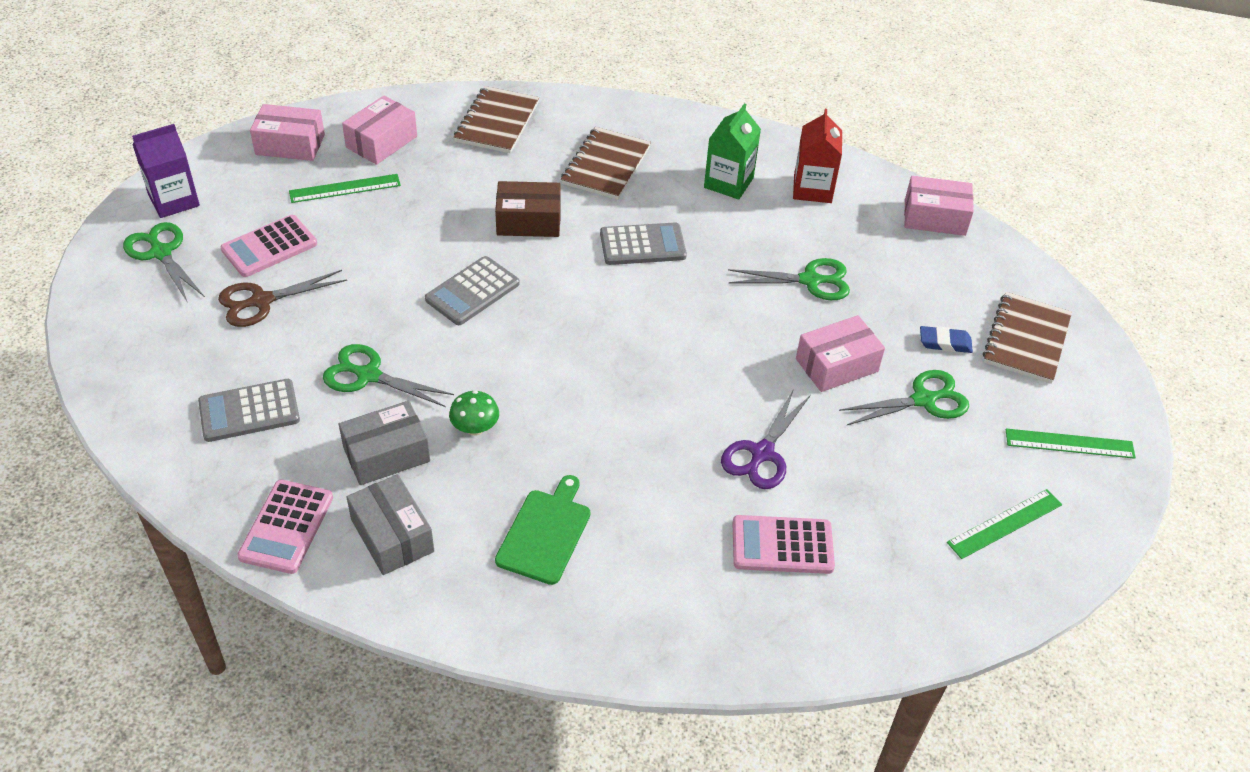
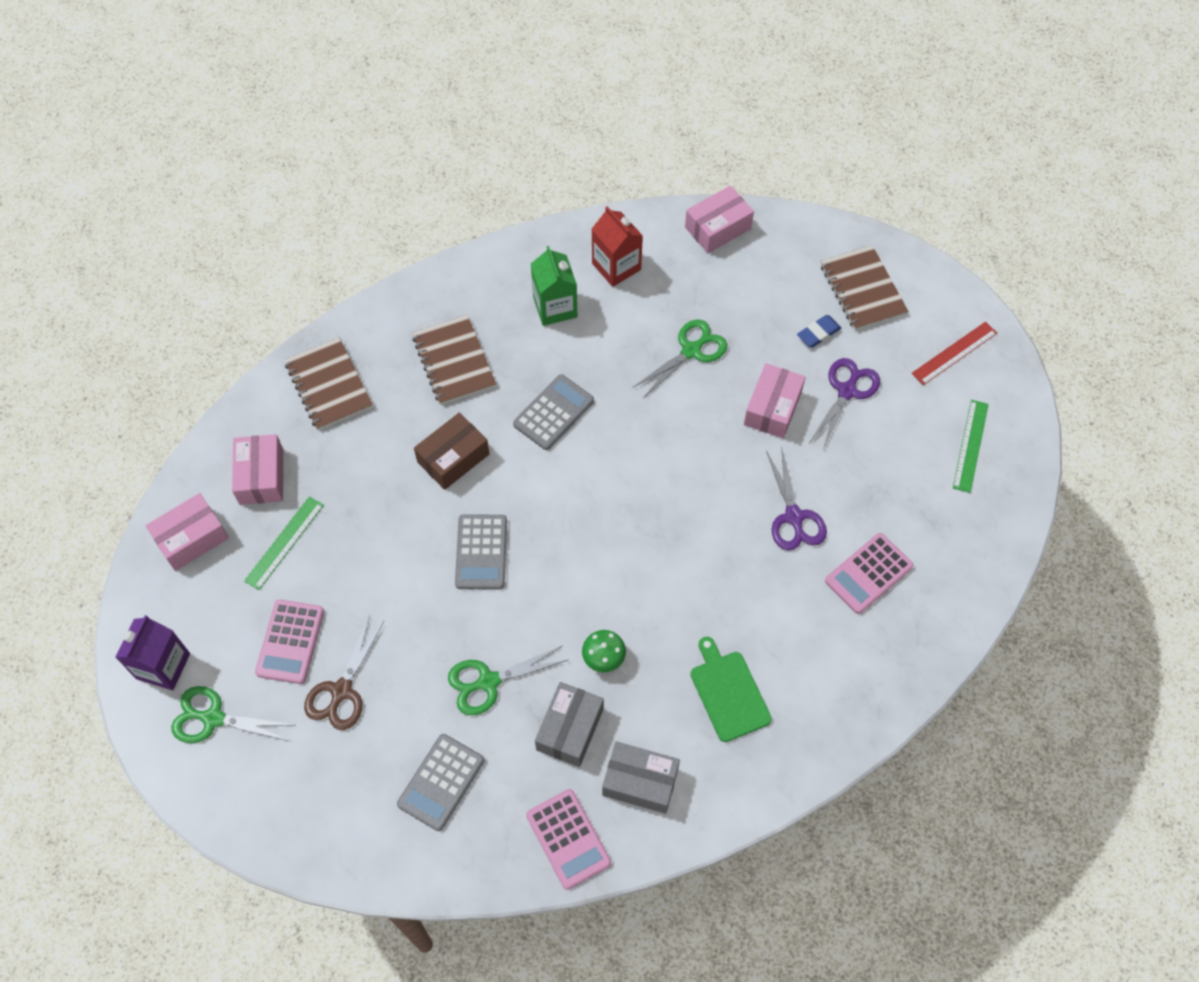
camera: 40 degrees left, 15 degrees up
(923, 400) = (847, 391): green scissors -> purple scissors
(1069, 443) = (954, 353): green ruler -> red ruler

